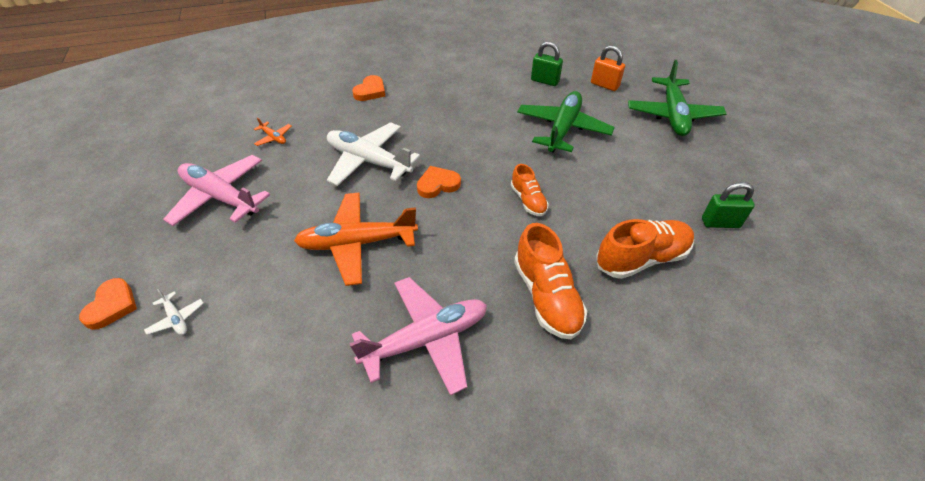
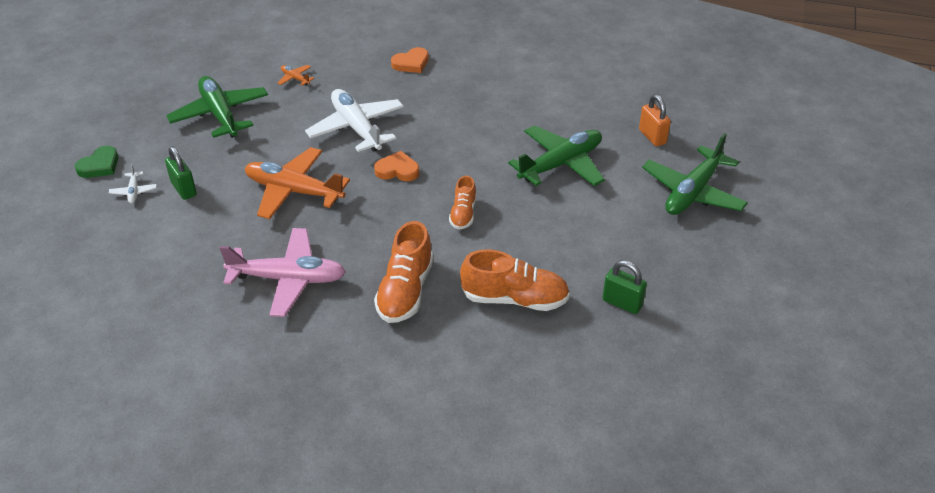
camera: 30 degrees right, 5 degrees down
(112, 306) = (99, 166): orange heart -> green heart
(221, 197) = (220, 114): pink plane -> green plane
(274, 137) = (295, 78): orange plane -> orange plane turned 150 degrees clockwise
(545, 81) = (592, 111): green padlock -> green padlock (184, 189)

